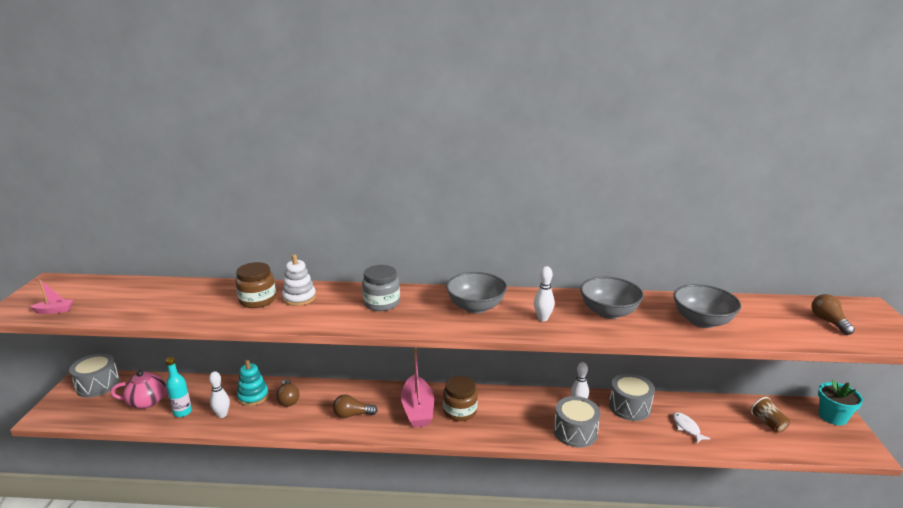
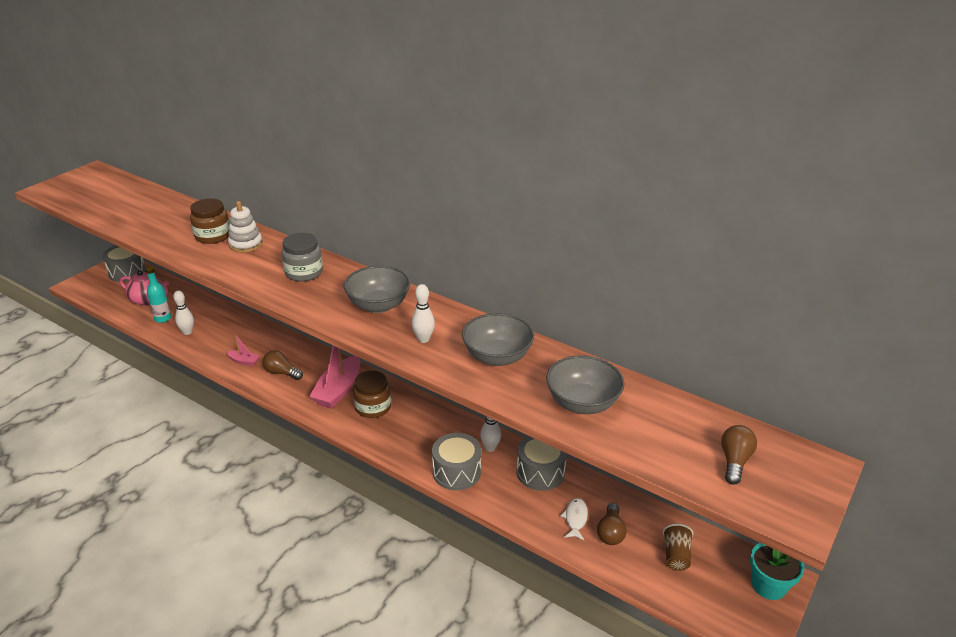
camera: 30 degrees right, 10 degrees up
(54, 311) = (72, 199): pink boat -> pink boat (244, 361)
(253, 396) = (223, 325): turquoise stacking toy -> none
(288, 399) = (246, 338): brown light bulb -> brown light bulb (610, 532)

